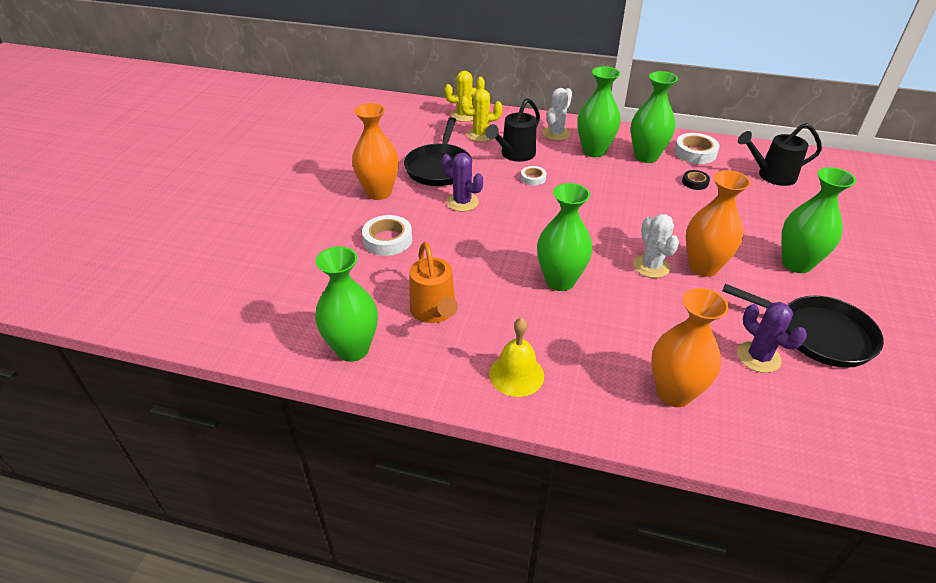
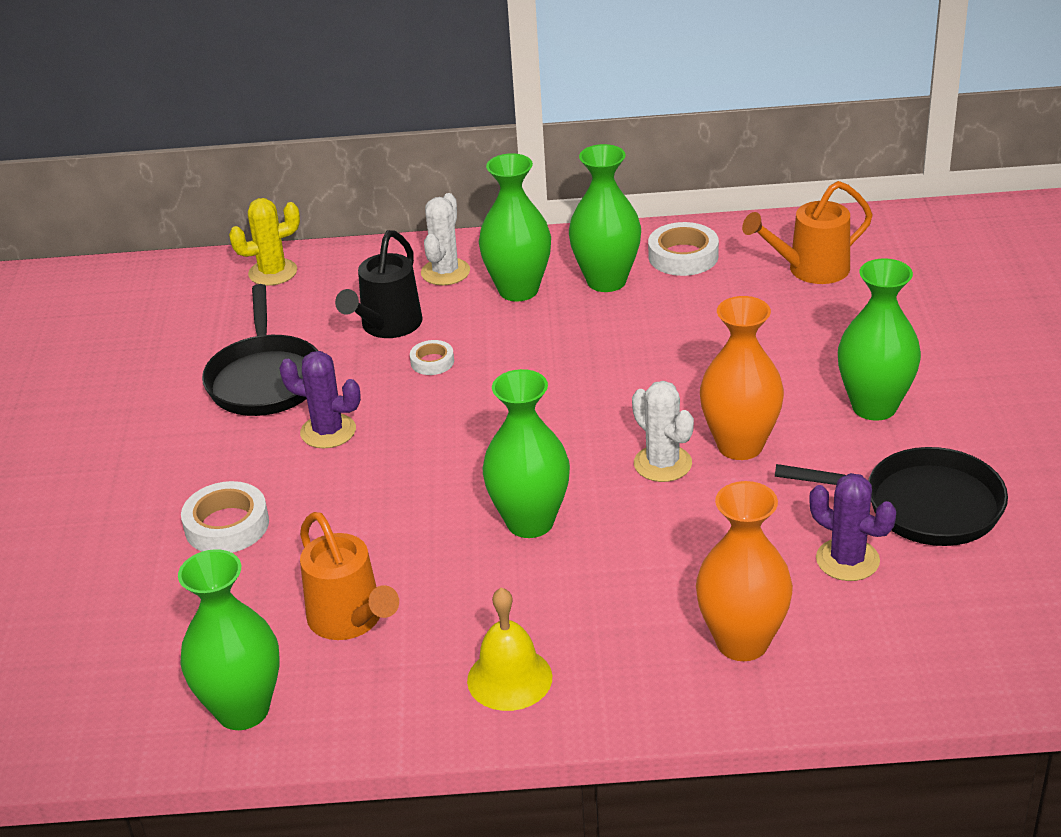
camera: 15 degrees left, 5 degrees down
(379, 192) = (177, 448): orange vase -> none
(480, 135) = (315, 303): yellow cactus -> none
(695, 182) = (695, 309): black tape -> none
(771, 175) = (810, 270): black watering can -> orange watering can

